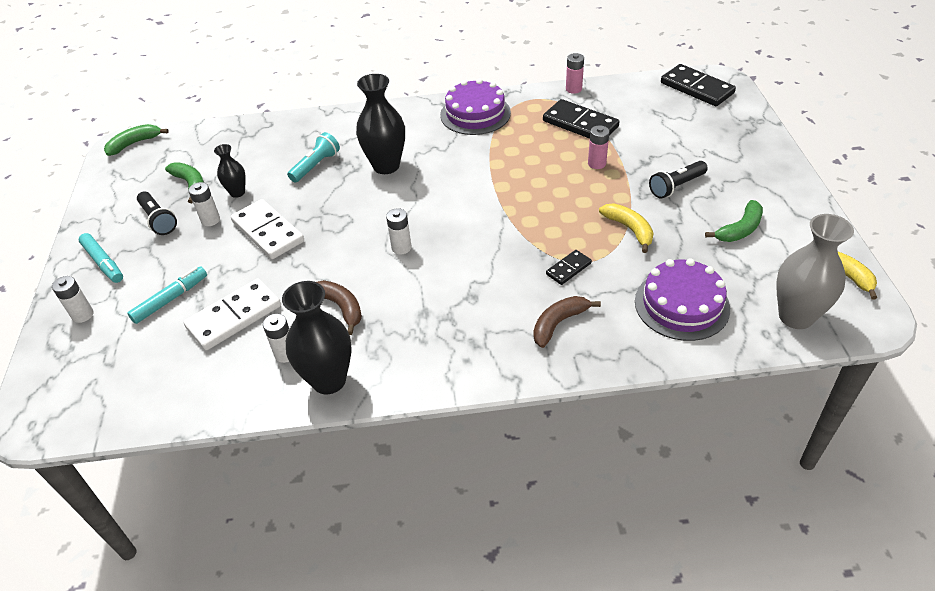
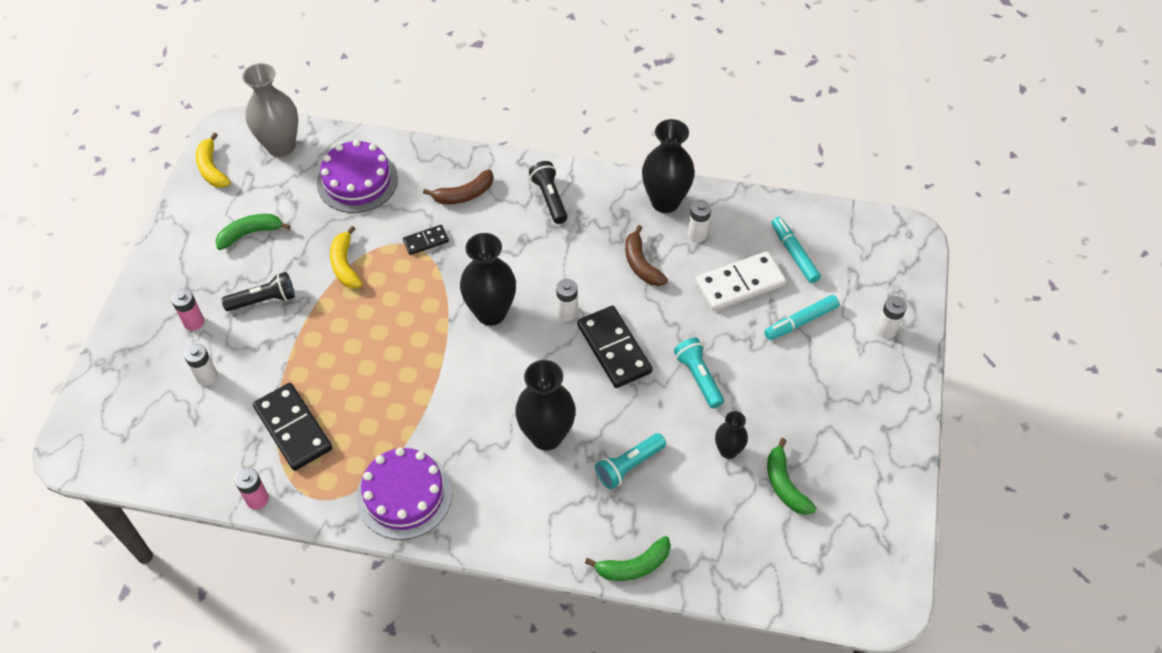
camera: 165 degrees left, 10 degrees up
(103, 262) = (876, 391): turquoise marker -> turquoise marker (794, 254)
(134, 144) = (866, 599): green banana -> green banana (634, 566)
(158, 220) = (820, 435): black flashlight -> black flashlight (549, 198)
(210, 220) = (761, 416): white battery -> white battery (207, 376)
(268, 232) = (698, 377): white domino -> turquoise flashlight
(471, 229) = (491, 313): none -> black vase
(596, 163) = (317, 358): pink battery -> pink battery (194, 322)
(696, 88) = (115, 443): black domino -> black domino (614, 349)

